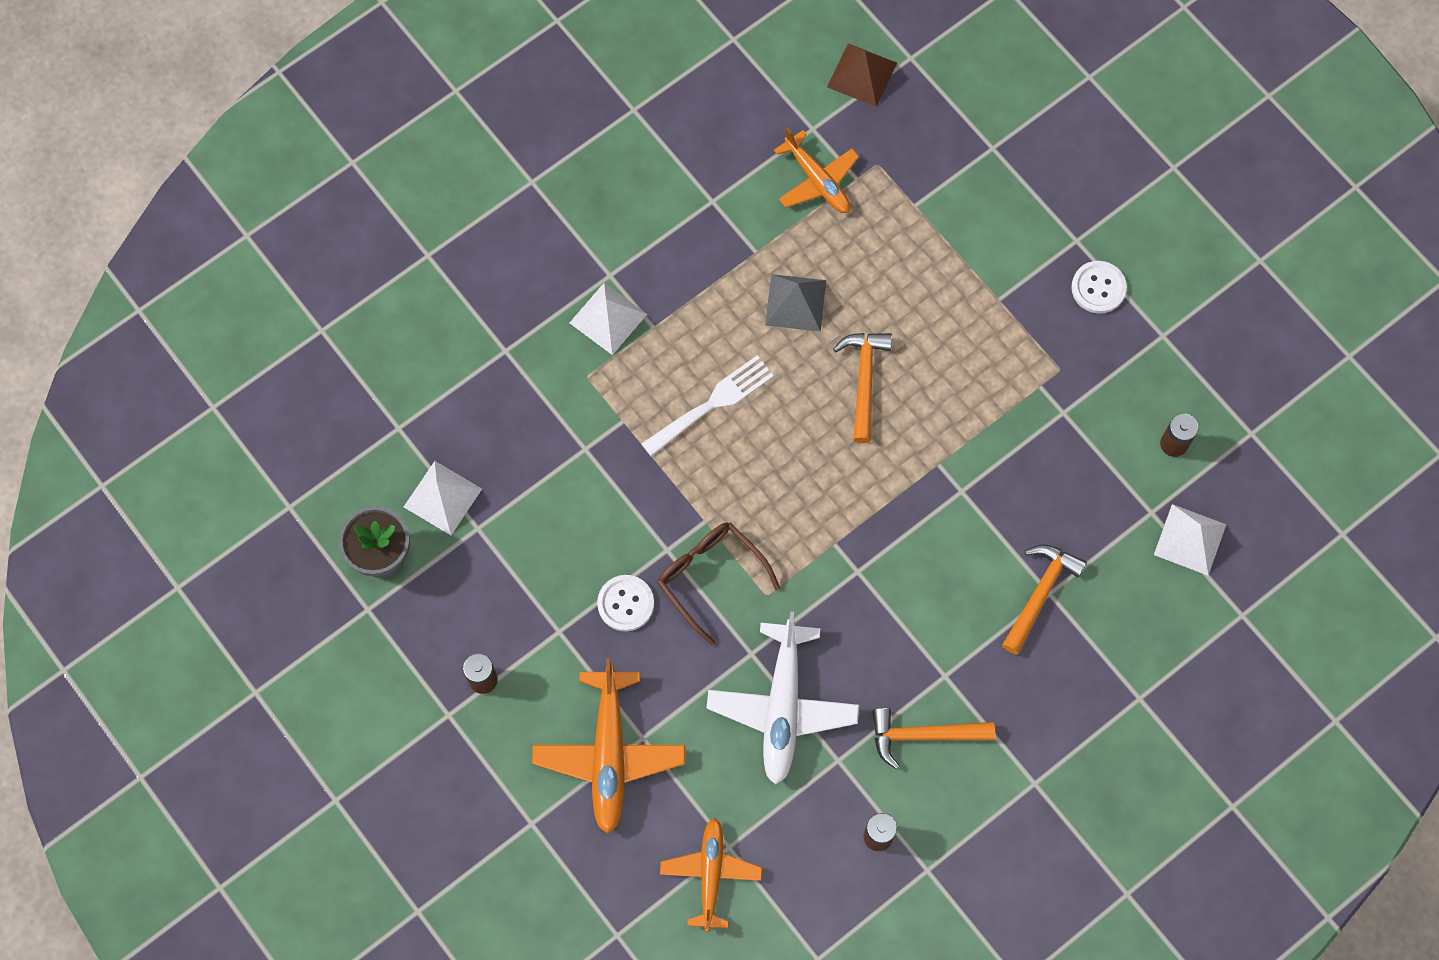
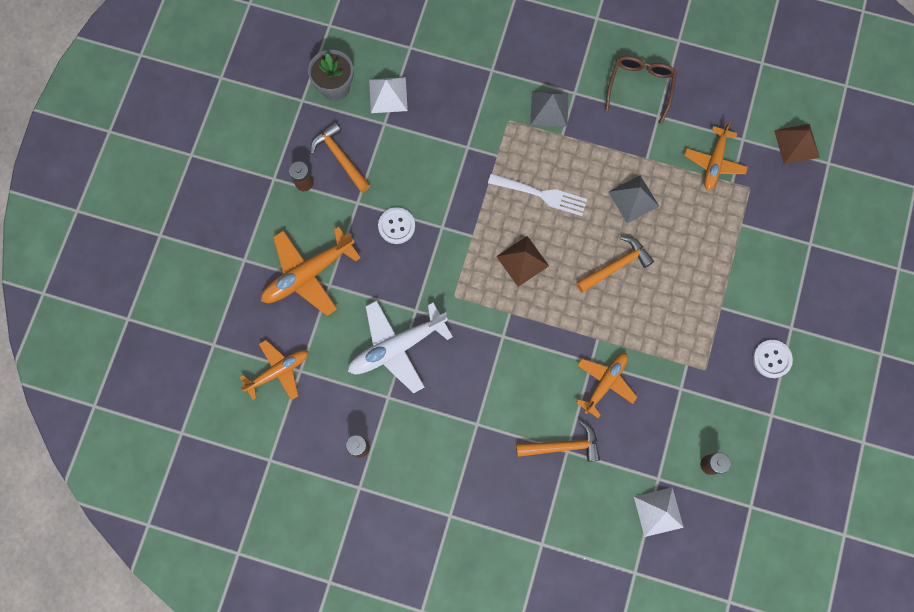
camera: 55 degrees right, 5 degrees up
(608, 318) = (549, 108): white pyramid -> grey pyramid
(710, 577) = (443, 260): brown glasses -> brown glasses (640, 86)
(780, 484) = (522, 261): none -> brown pyramid
(923, 735) = (434, 435): orange hammer -> orange hammer (340, 157)
(997, 493) = (605, 383): none -> orange plane

